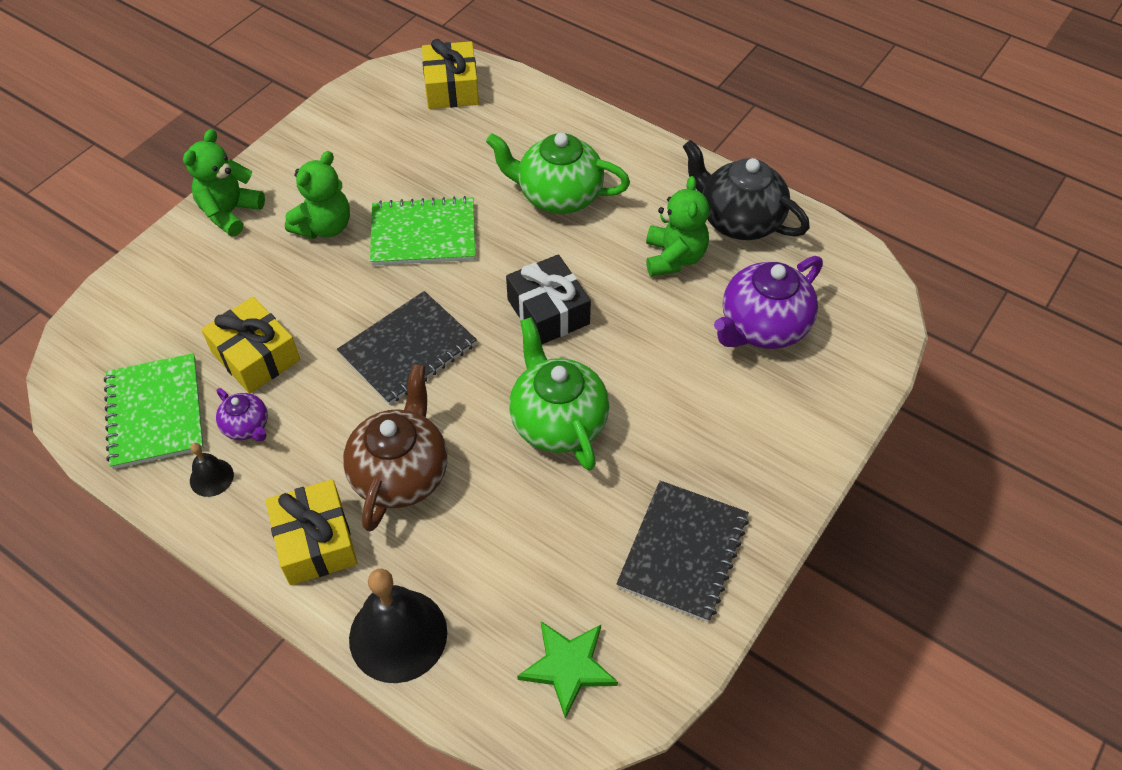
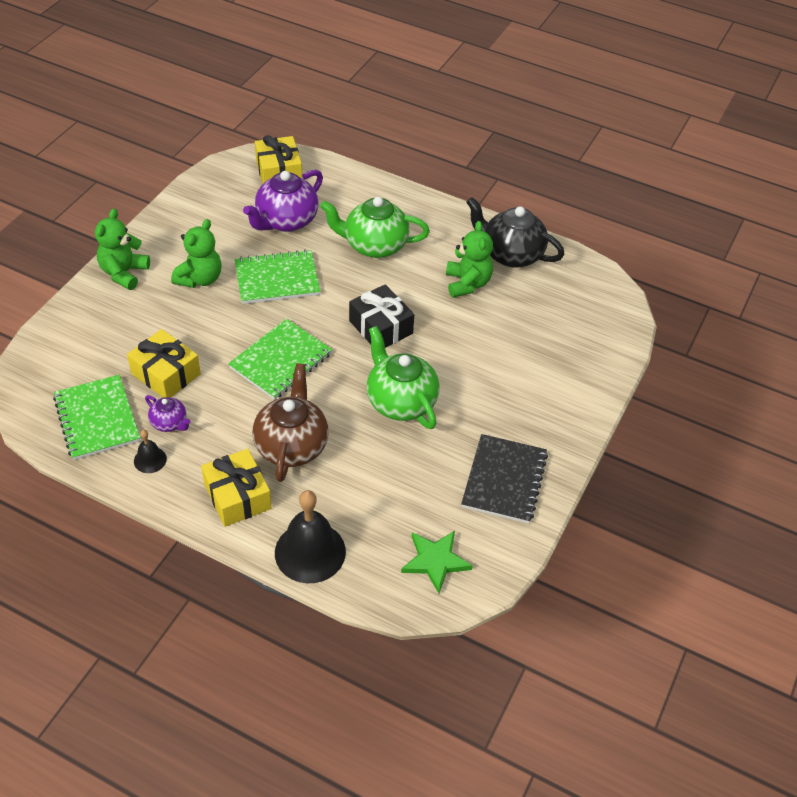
camera: 10 degrees left, 5 degrees down
(408, 350) = (281, 361): black notebook -> green notebook
(762, 327) = (538, 326): purple teapot -> purple teapot (286, 221)

